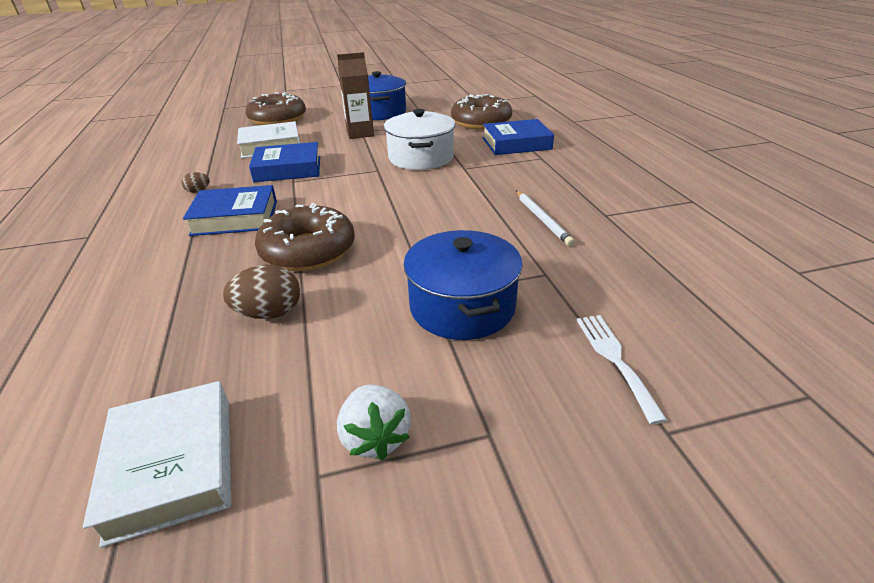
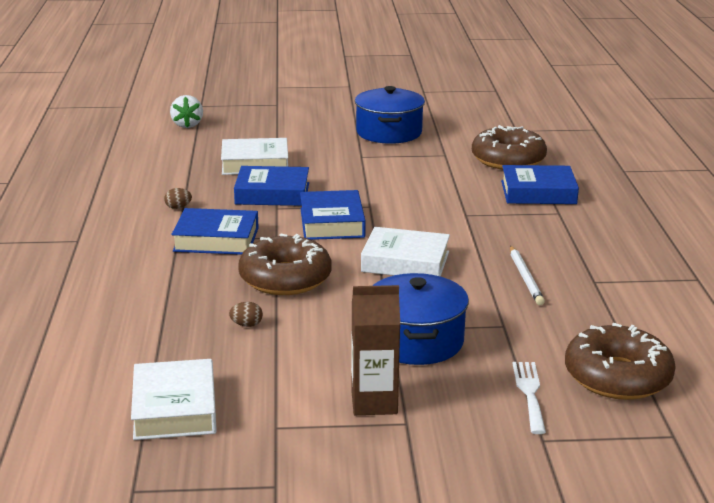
camera: 10 degrees right, 10 degrees down
(269, 313) = (246, 325): brown egg -> brown egg, size x0.53
(278, 119) = (265, 129): brown donut -> brown donut (617, 377)
(346, 188) = (332, 222): none -> blue book
(360, 133) = (359, 159): brown carton -> brown carton (374, 402)
(375, 437) = (321, 413): white strawberry -> white strawberry (187, 125)
(421, 157) = (421, 197): white pot -> none
(424, 217) = (405, 262): none -> white book

